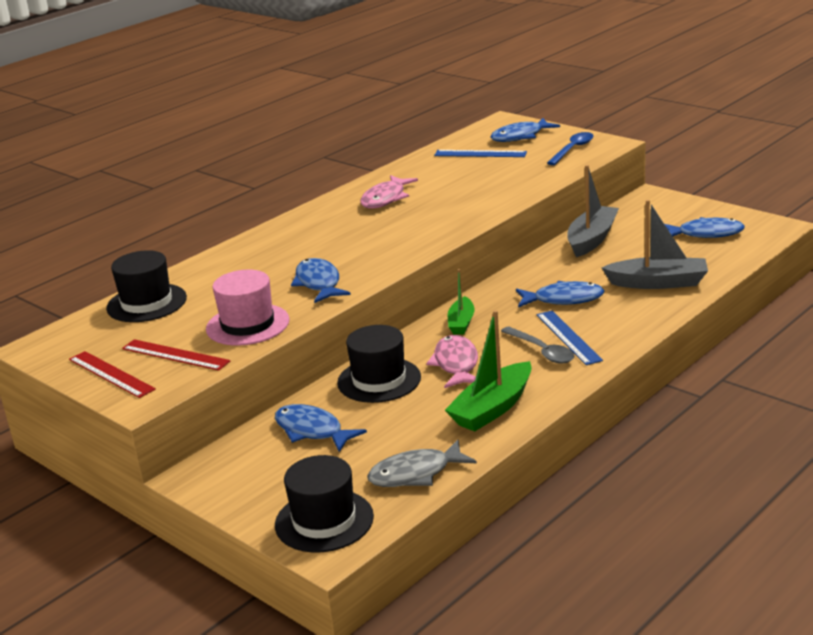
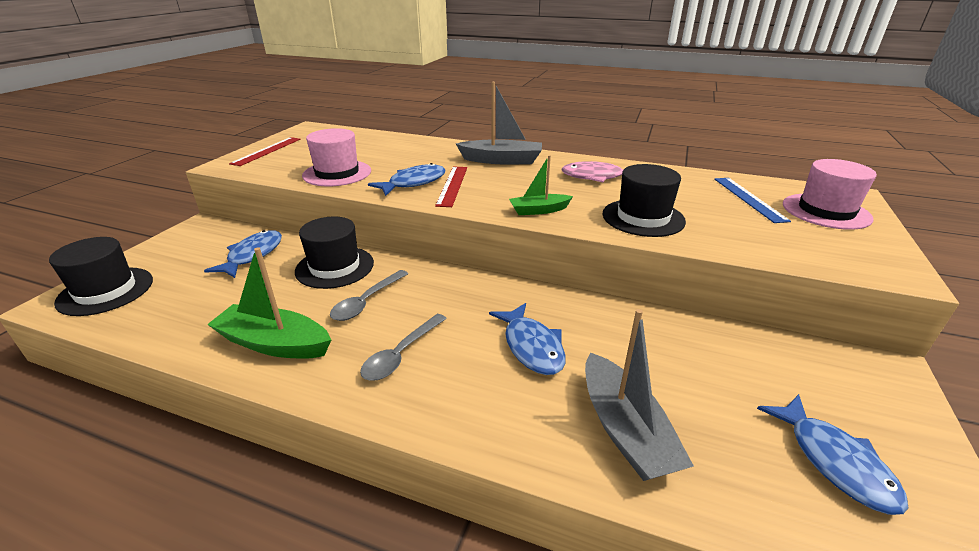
camera: 65 degrees right, 5 degrees up
(146, 303) = (371, 140): black hat -> black hat (643, 217)
(175, 355) = (291, 162): red ruler -> red ruler (452, 185)
(415, 474) = (161, 321): grey fish -> none
(456, 364) = (366, 302): pink fish -> grey spoon
(461, 323) = (451, 287): green boat -> green boat (539, 210)
(520, 136) = (826, 211): blue fish -> pink hat
(568, 337) = (439, 369): blue ruler -> none
(573, 149) = (839, 249): blue spoon -> none
(591, 239) = (703, 339): grey boat -> grey boat (502, 160)

